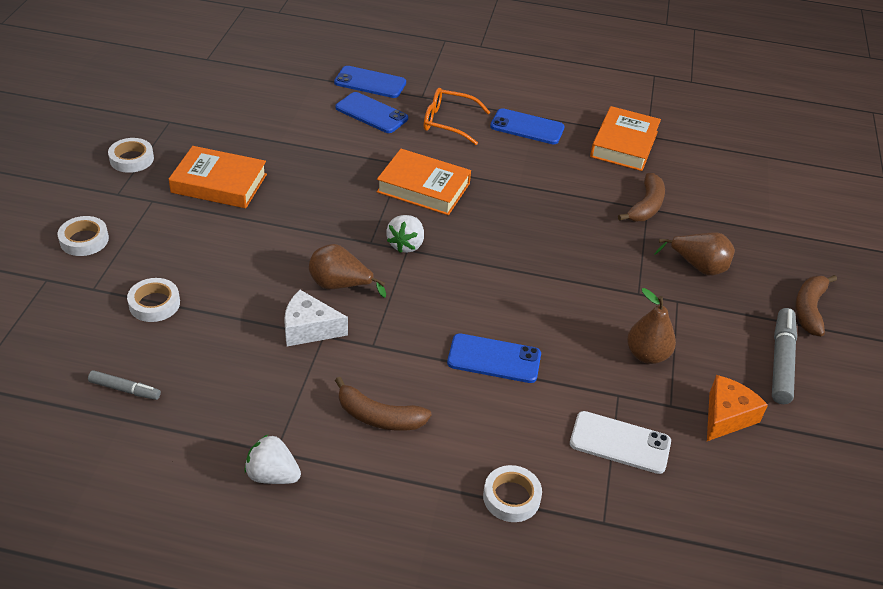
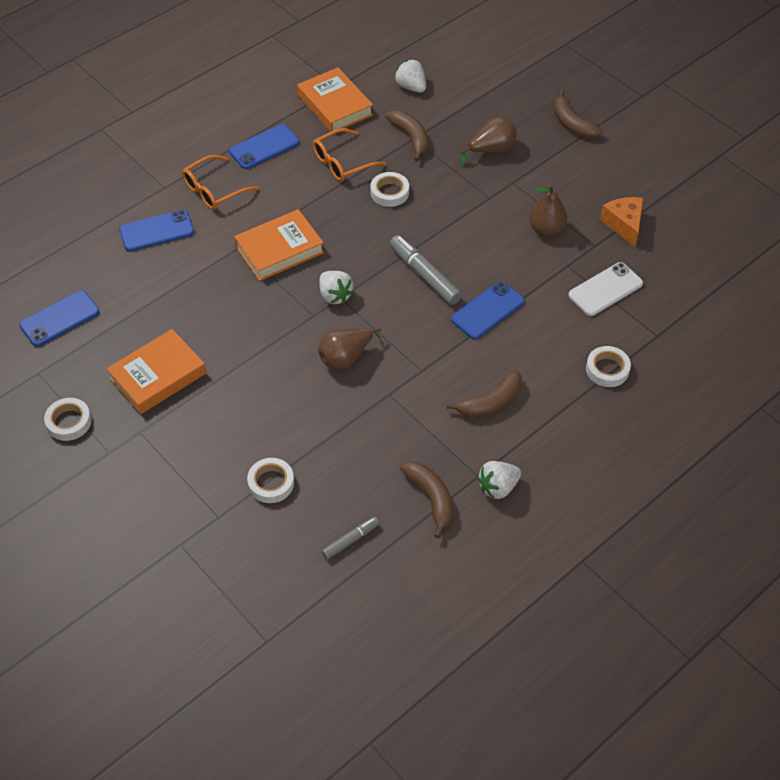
camera: 50 degrees left, 10 degrees up
(84, 240) = (152, 499): white tape -> white tape (389, 192)
(219, 427) = (431, 498): none -> brown banana
(309, 329) = (376, 399): white cheese -> none
(370, 82) = (113, 209): blue phone -> blue phone (59, 319)
(564, 178) = (342, 162): none -> orange glasses
(706, 178) = (411, 87): none -> white strawberry
(781, 361) = (602, 168): grey marker -> grey marker (424, 275)

